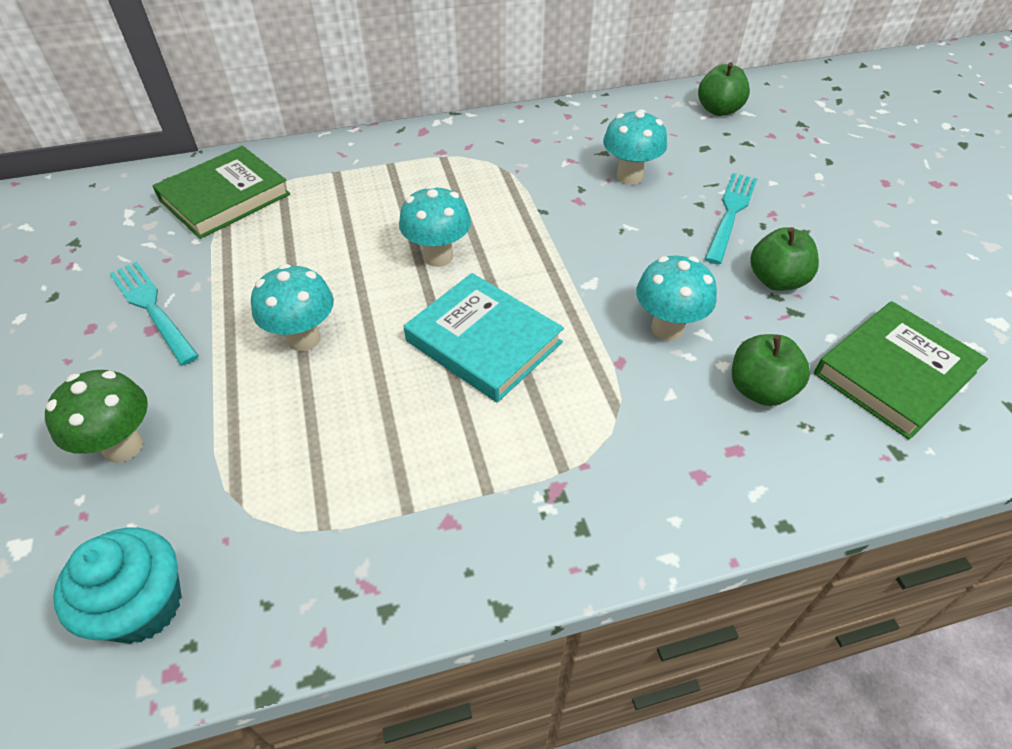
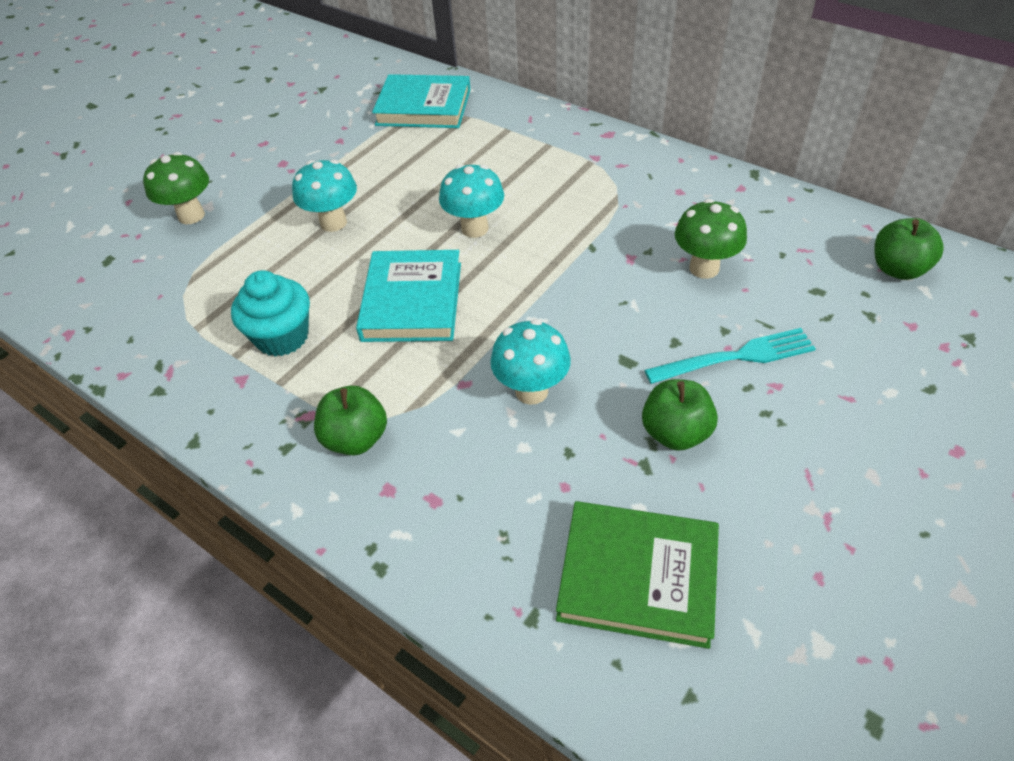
camera: 55 degrees right, 0 degrees up
(142, 606) = (99, 295): turquoise cupcake -> turquoise cupcake (282, 337)
(152, 308) = (299, 151): turquoise fork -> none
(225, 197) = (423, 107): green book -> turquoise book
(629, 176) = (704, 268): turquoise mushroom -> green mushroom
(760, 389) = (517, 485): green apple -> green apple (356, 438)

